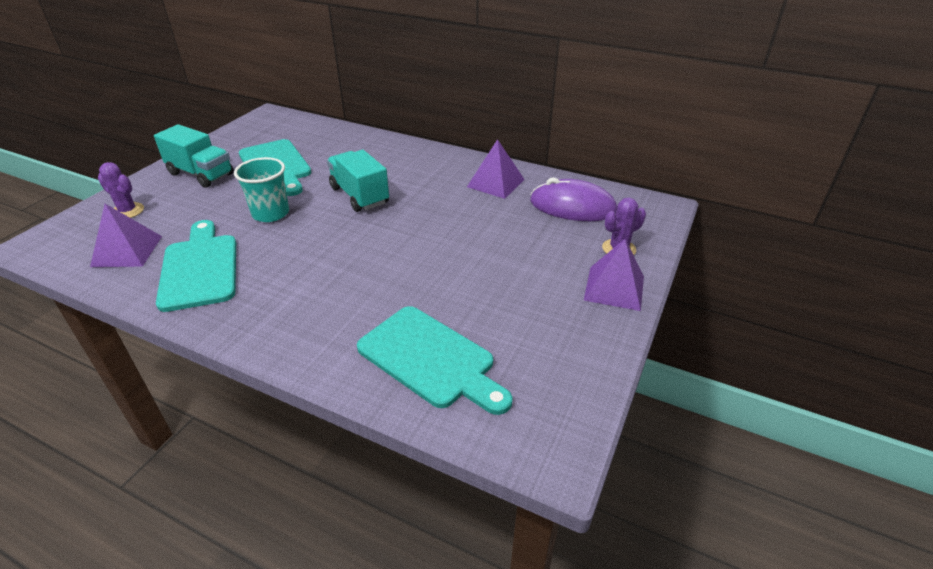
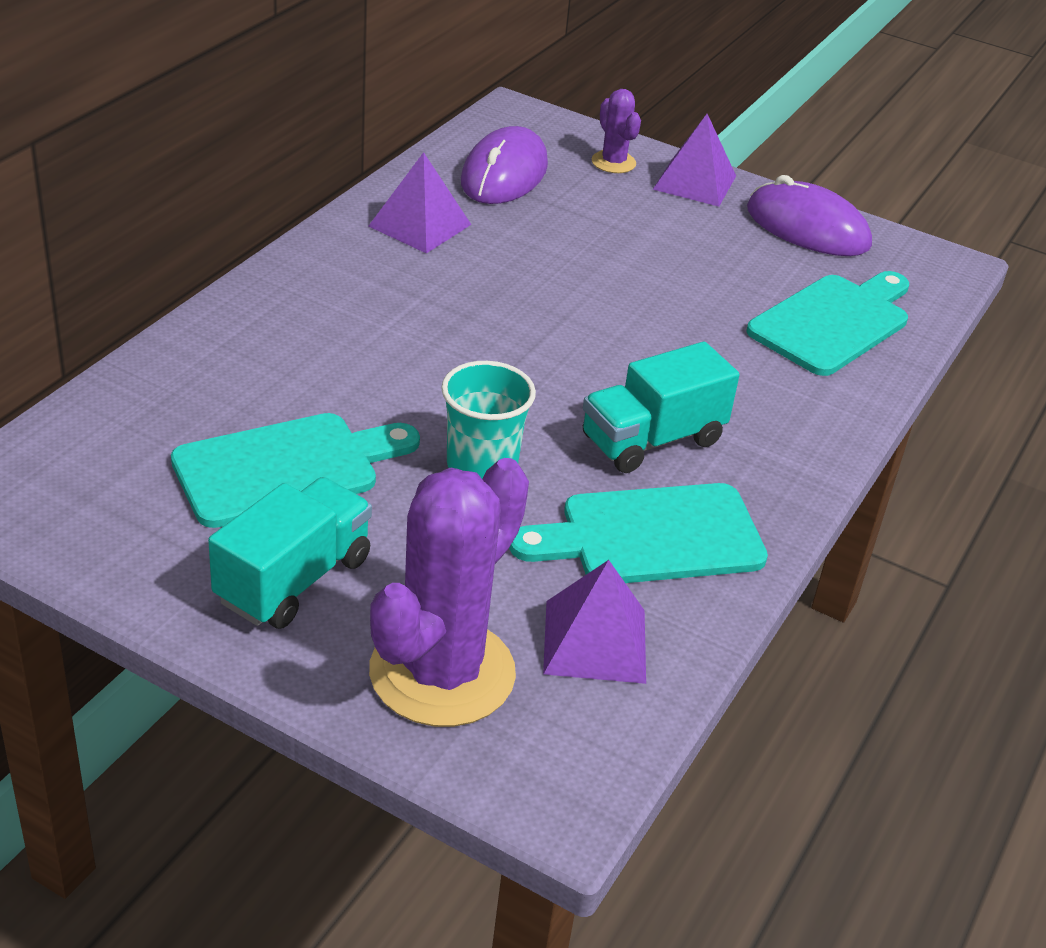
camera: 90 degrees left, 0 degrees up
(127, 211) = (442, 673): purple cactus -> purple cactus, size x2.10
(359, 196) = (435, 363): turquoise truck -> turquoise truck (652, 440)
(575, 351) = (807, 228): none -> purple mouse

